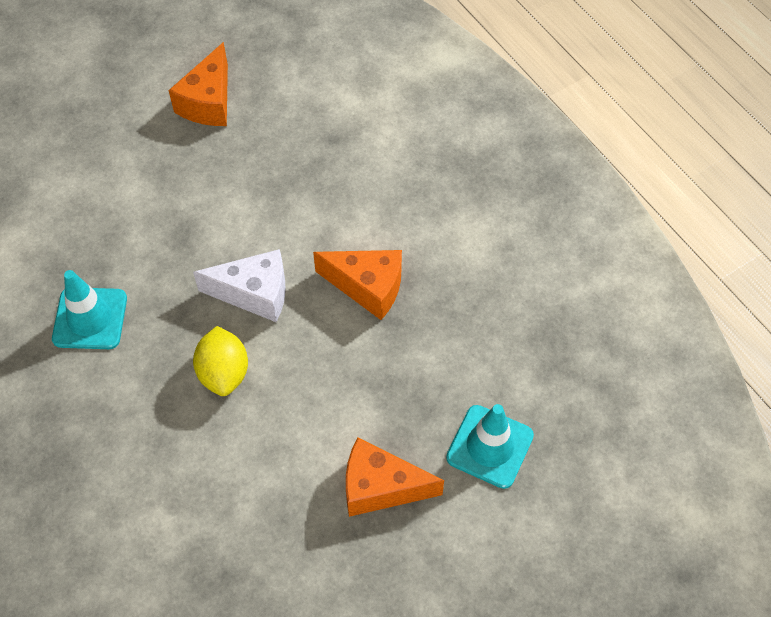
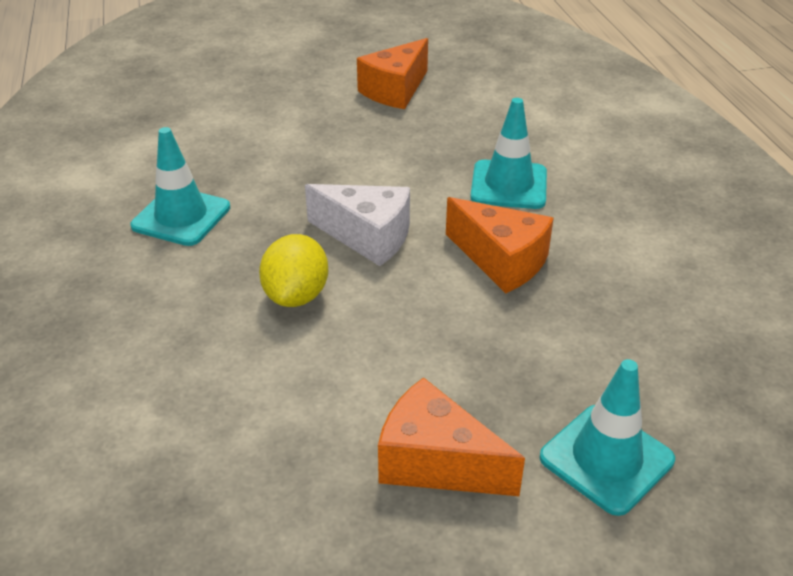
camera: 20 degrees right, 20 degrees down
(348, 199) = (509, 185): none -> turquoise traffic cone

